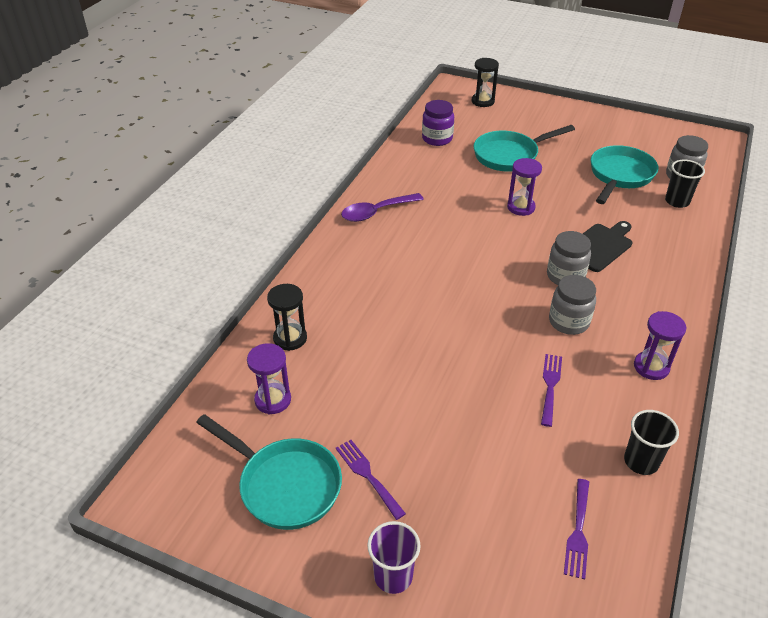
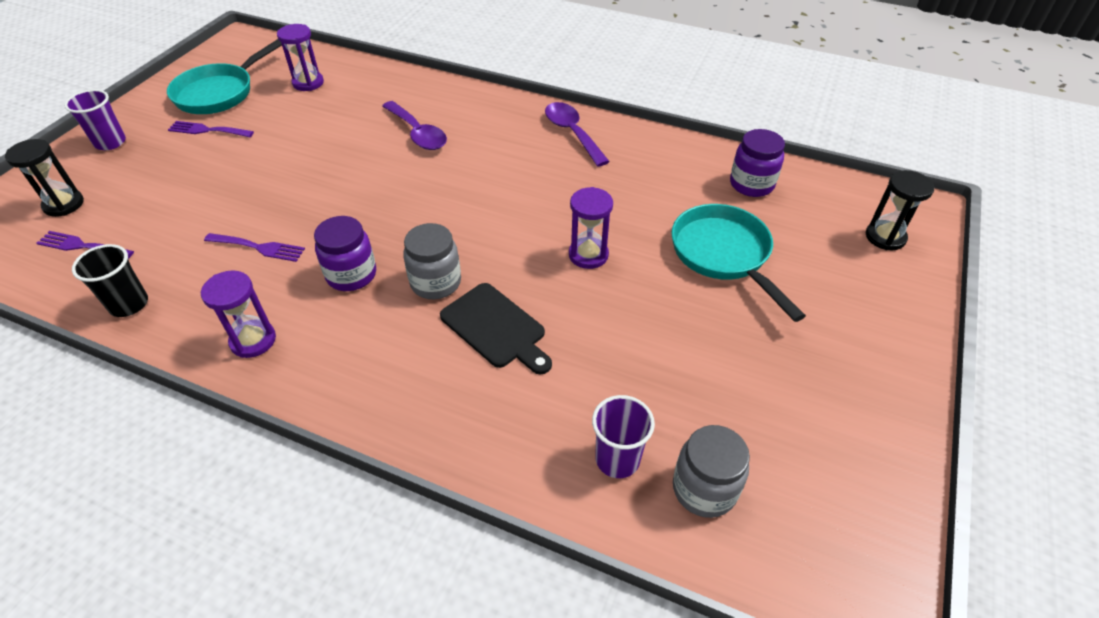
camera: 90 degrees right, 5 degrees up
(290, 338) = (378, 87): black hourglass -> black hourglass (64, 204)
(367, 475) = (207, 130): purple fork -> purple fork turned 135 degrees counterclockwise
(375, 302) = (418, 133): none -> purple spoon
(568, 322) = (351, 275): grey jar -> purple jar
(619, 176) = (688, 387): turquoise pan -> none
(677, 201) = (617, 459): black cup -> purple cup

